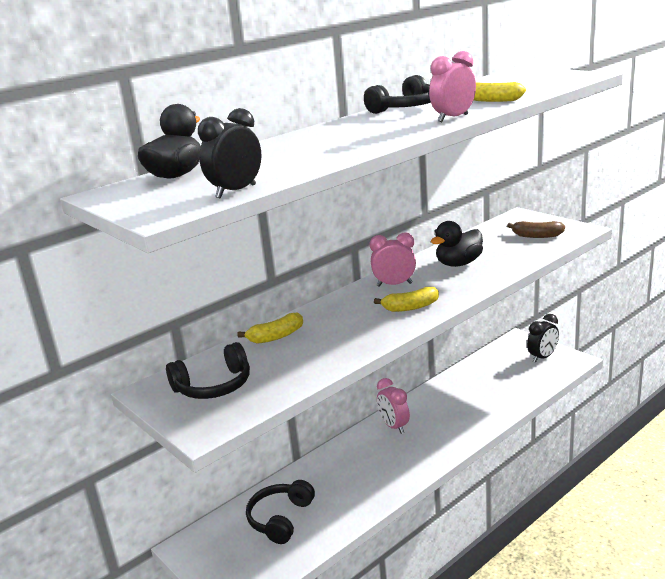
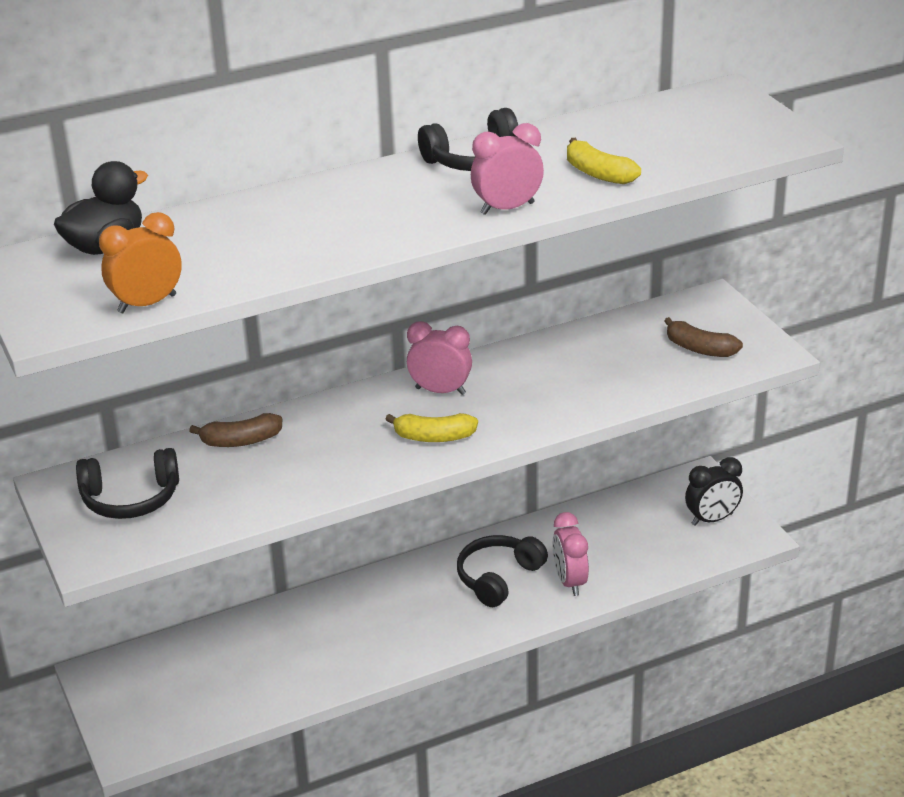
camera: 15 degrees right, 10 degrees up
(236, 191) = (147, 304): black clock -> orange clock
(276, 336) = (241, 441): yellow banana -> brown banana
(280, 518) = (221, 668): black headphones -> black headphones (498, 578)
(394, 426) = (433, 576): pink clock -> pink clock (570, 582)
(458, 264) = (551, 375): black duck -> none

